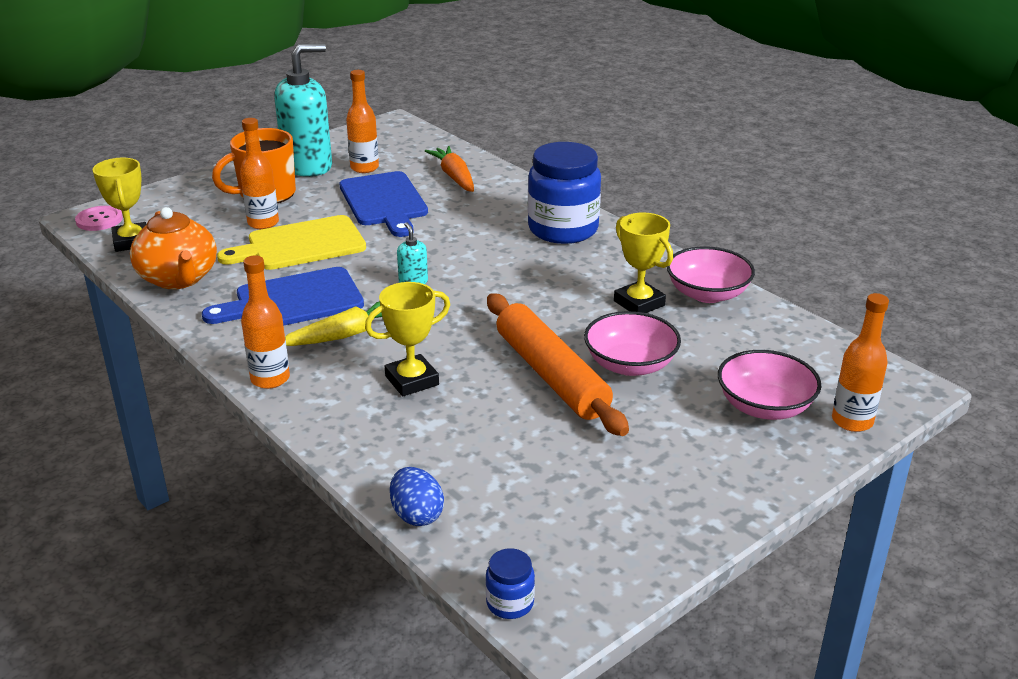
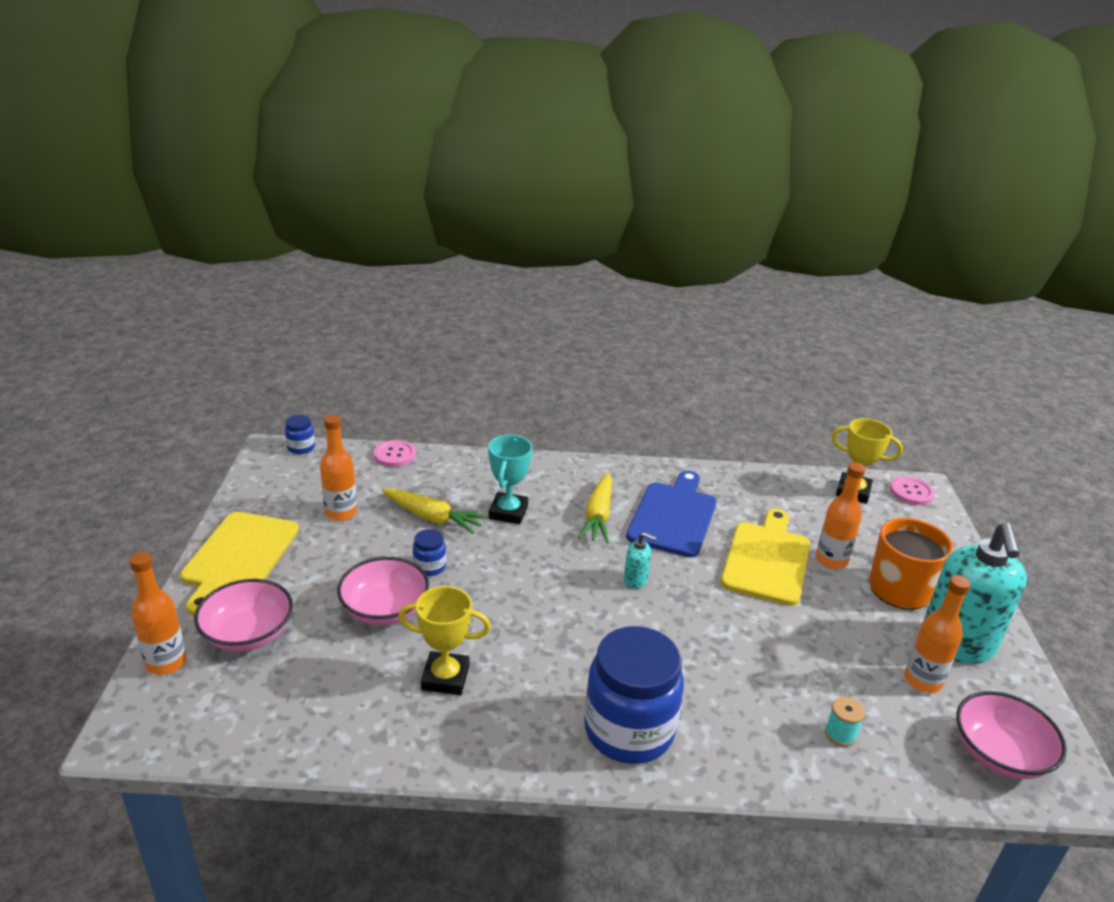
camera: 130 degrees right, 0 degrees up
(179, 278) = (764, 488): orange teapot -> none
(270, 379) = (583, 468): orange bottle -> orange bottle (341, 512)
(384, 202) = (816, 647): blue cutting board -> none
(412, 380) = (508, 512): yellow trophy -> turquoise trophy
(417, 515) = (395, 455): blue egg -> pink button
(454, 177) = (840, 734): orange carrot -> turquoise spool
(486, 416) = (432, 517): none -> yellow carrot
(551, 375) = (429, 567): orange rolling pin -> blue jar
(707, 294) = (398, 734): pink bowl -> pink bowl (999, 754)
(720, 484) = (238, 557): none -> yellow cutting board

